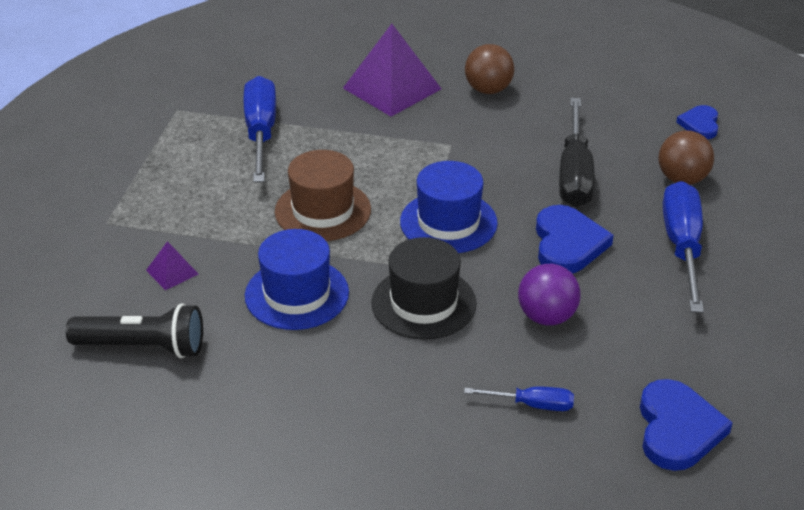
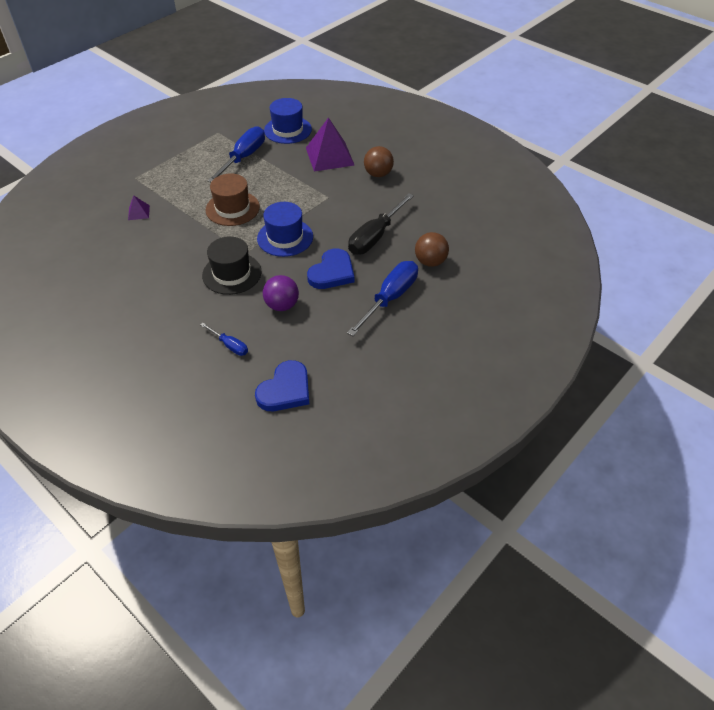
camera: 30 degrees right, 10 degrees up
(142, 347) = (93, 243): black flashlight -> none
(297, 294) = (180, 245): blue hat -> blue hat (288, 130)
(700, 124) = (474, 235): blue heart -> none

